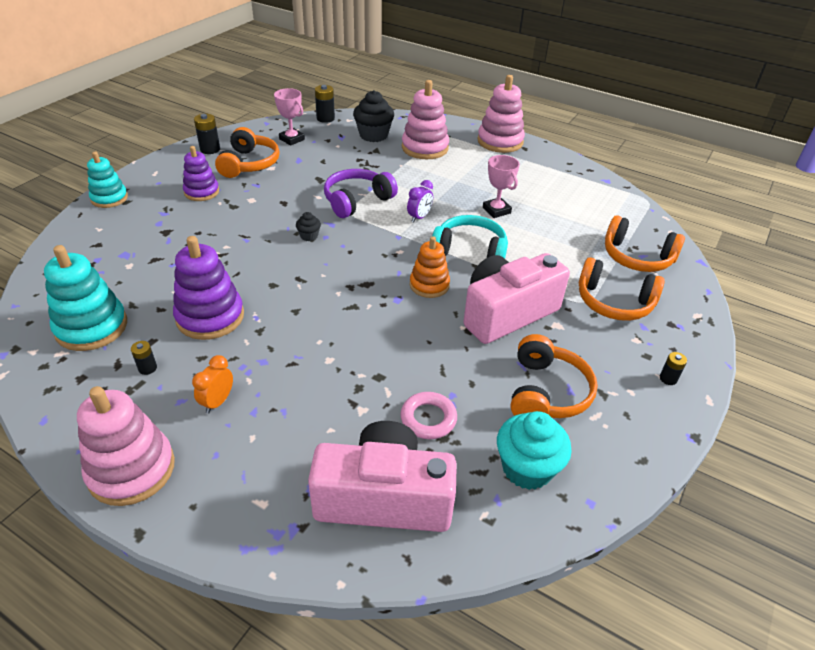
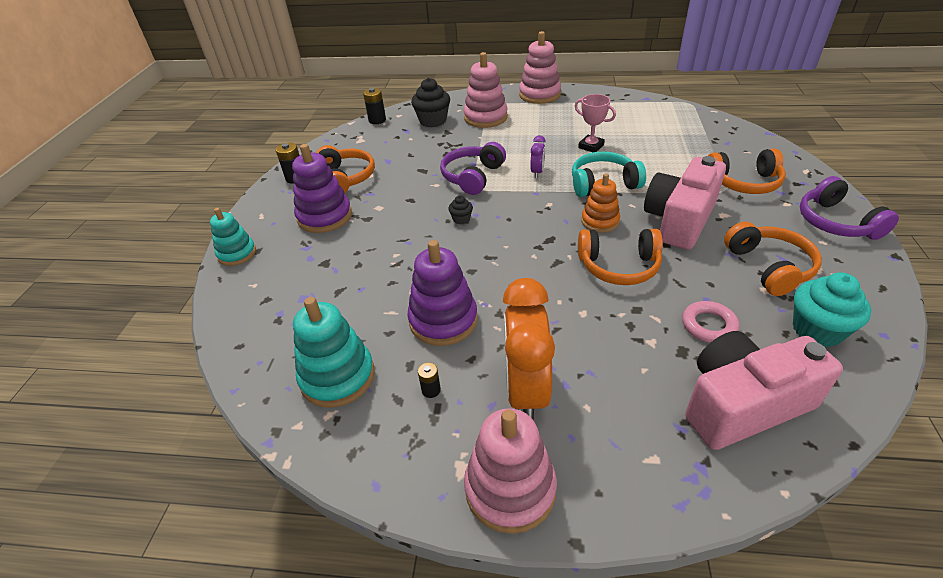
camera: 20 degrees left, 0 degrees up
(201, 192) = (325, 217): purple stacking toy -> purple stacking toy, size x1.55
(217, 402) = (526, 390): orange clock -> orange clock, size x2.22
(292, 139) = (364, 146): pink trophy -> none
(637, 257) = (725, 145): orange headphones -> orange headphones (619, 266)
(668, 378) = (836, 222): black battery -> purple headphones

